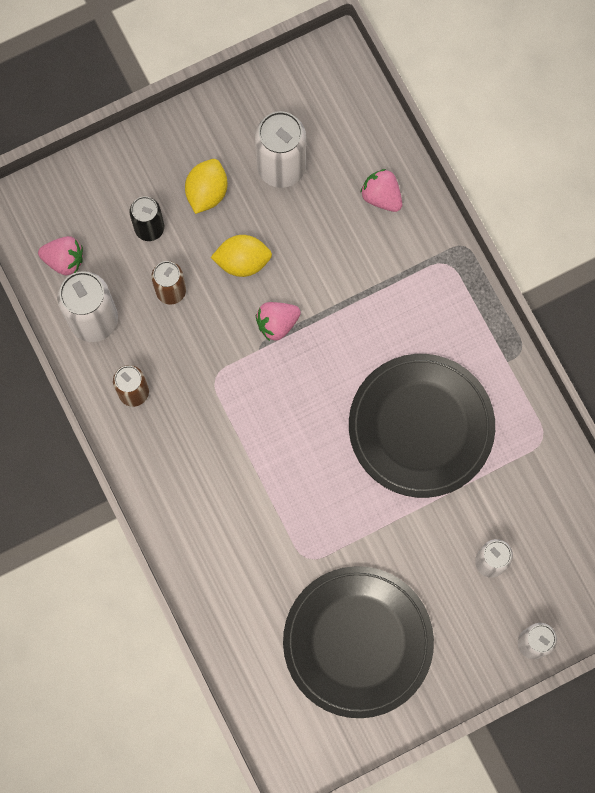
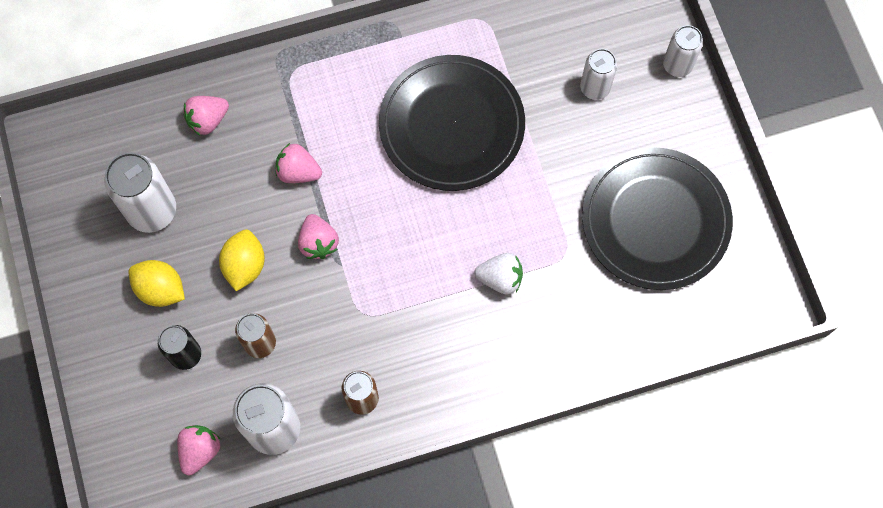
camera: 80 degrees left, 5 degrees down
(271, 499) = (500, 278): none -> white strawberry
(345, 291) = (298, 172): none -> pink strawberry

